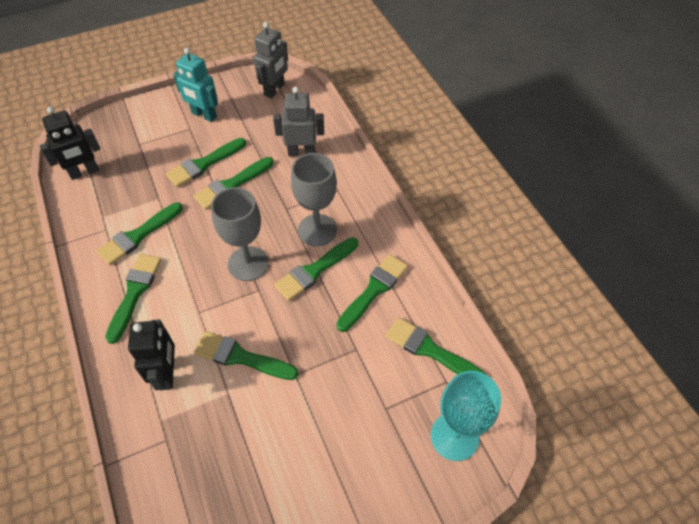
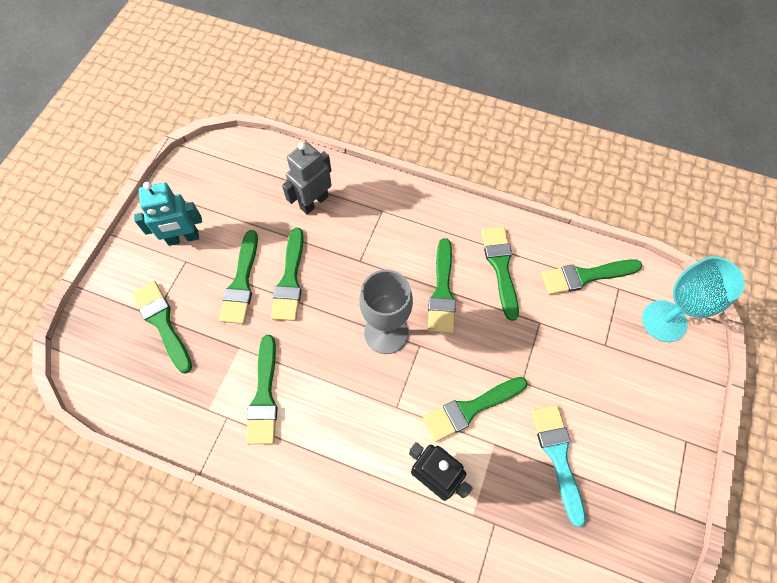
camera: 45 degrees left, 10 degrees up
(84, 172) = (135, 387): black robot -> none
(134, 292) = (324, 443): green brush -> green brush (162, 323)
(258, 443) = (558, 456): none -> turquoise brush
(274, 90) = (220, 163): grey robot -> none
(317, 230) = (405, 257): grey goblet -> none

